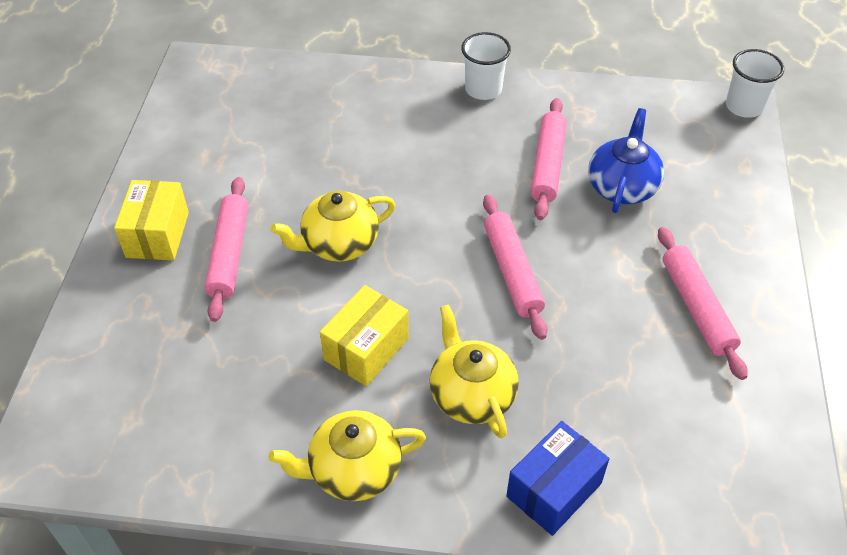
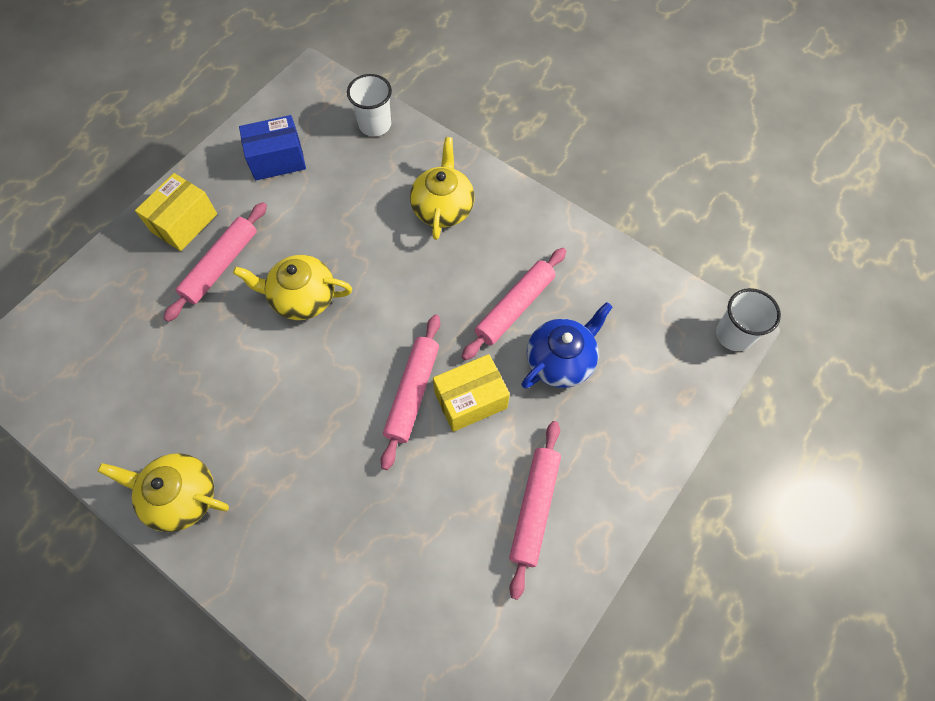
camera: 30 degrees right, 15 degrees up
(366, 349) = (258, 401): yellow box -> yellow box (470, 400)
(471, 395) = (304, 484): yellow teapot -> yellow teapot (443, 208)
(483, 89) = (516, 206): white cup -> white cup (375, 124)
(554, 490) = (304, 599): blue box -> blue box (277, 159)

